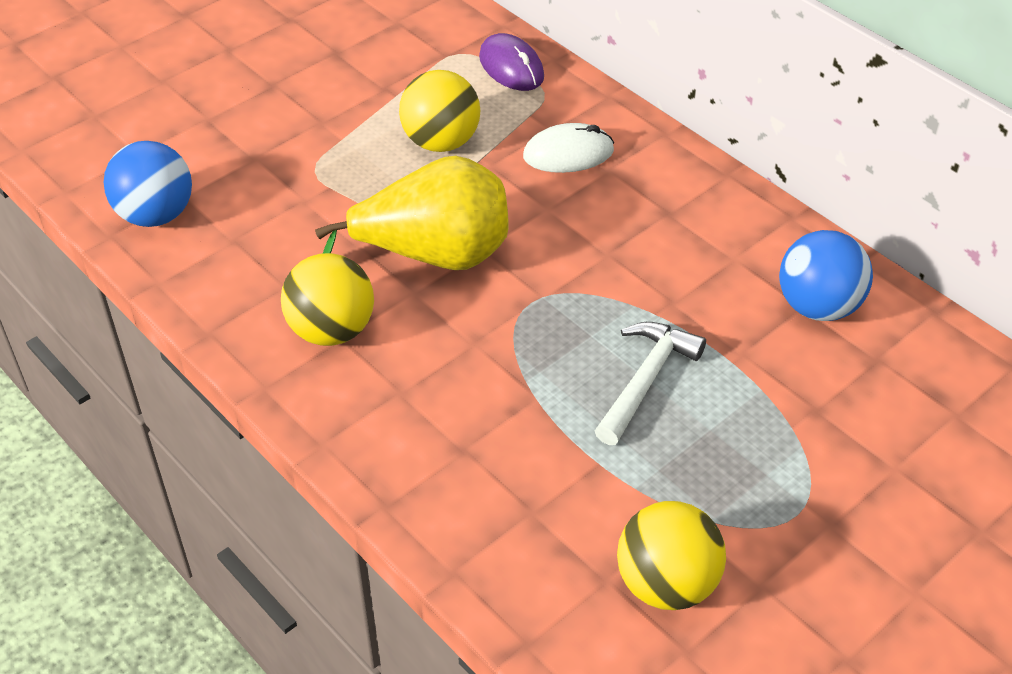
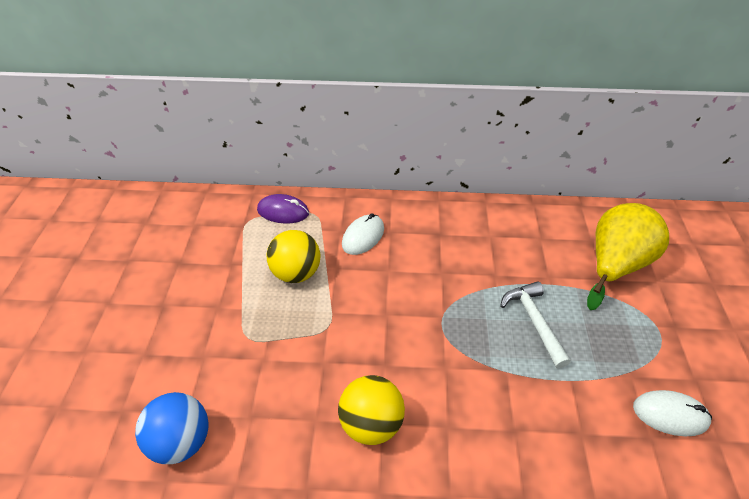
camera: 45 degrees left, 0 degrees up
(434, 255) = (368, 336): yellow pear -> yellow pear (614, 265)
(666, 584) = (670, 414): yellow ball -> white mouse
(818, 306) = (544, 233): blue ball -> none

